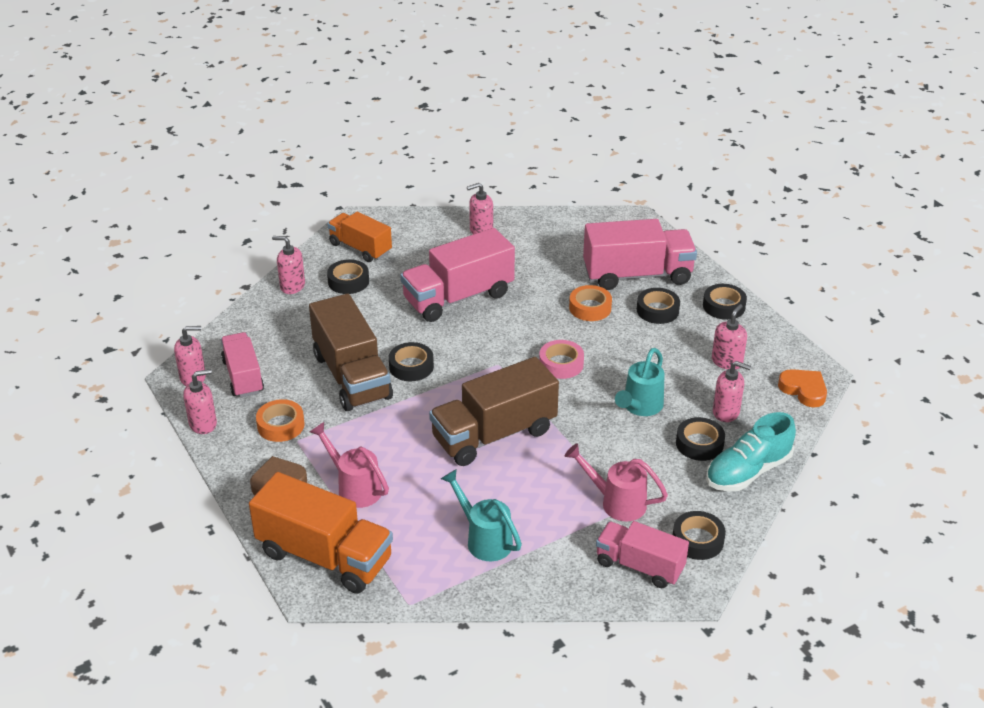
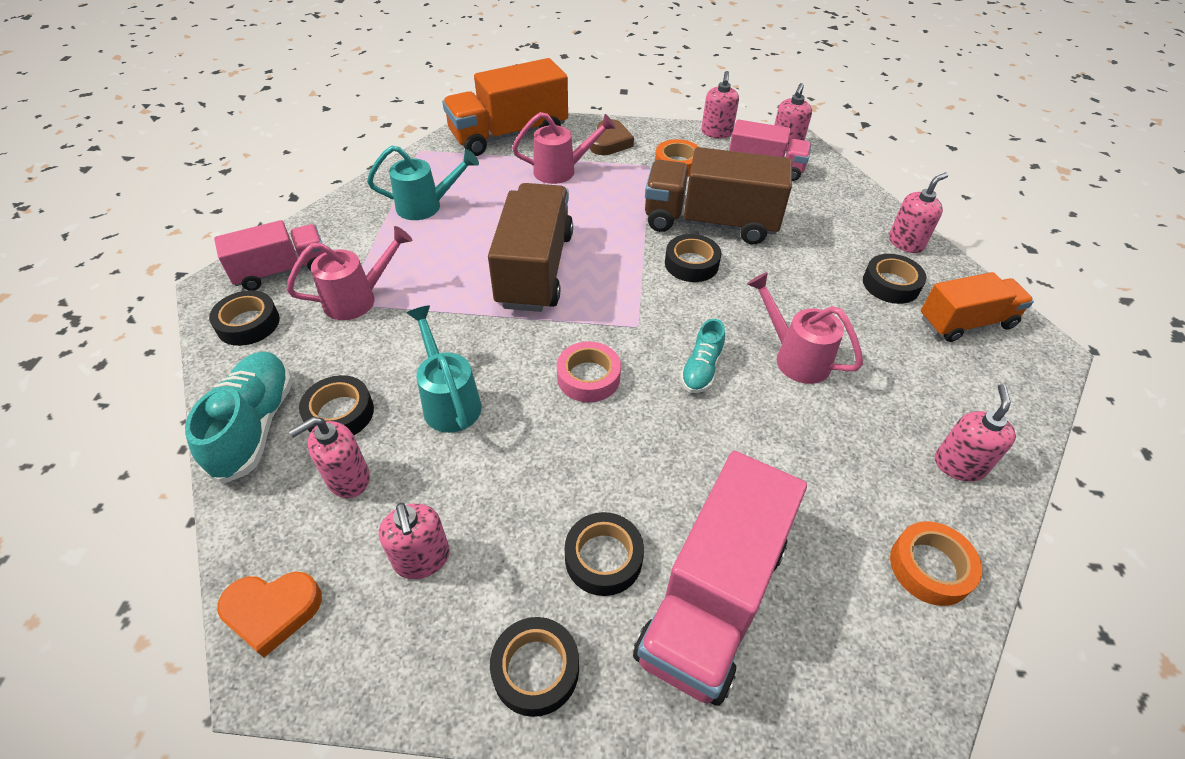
camera: 125 degrees right, 10 degrees up
(458, 297) = (795, 357): pink truck -> pink watering can
(506, 326) = (701, 369): none -> turquoise shoe
(590, 308) = (674, 477): orange tape -> orange tape (930, 567)

